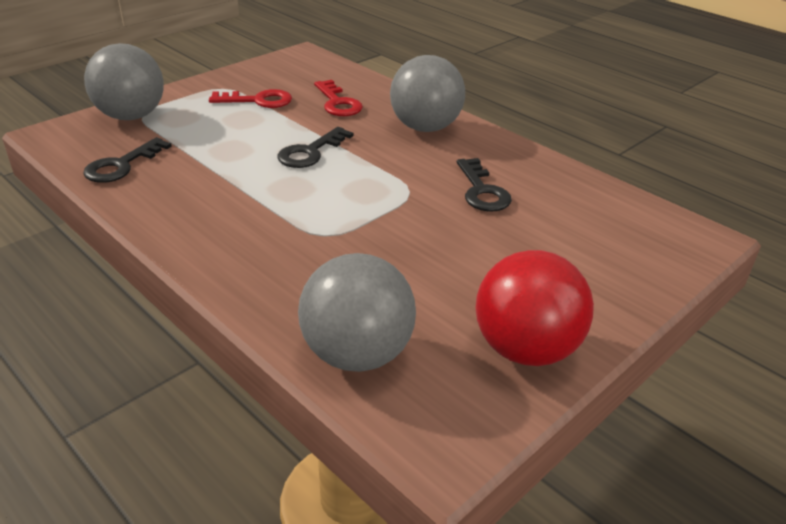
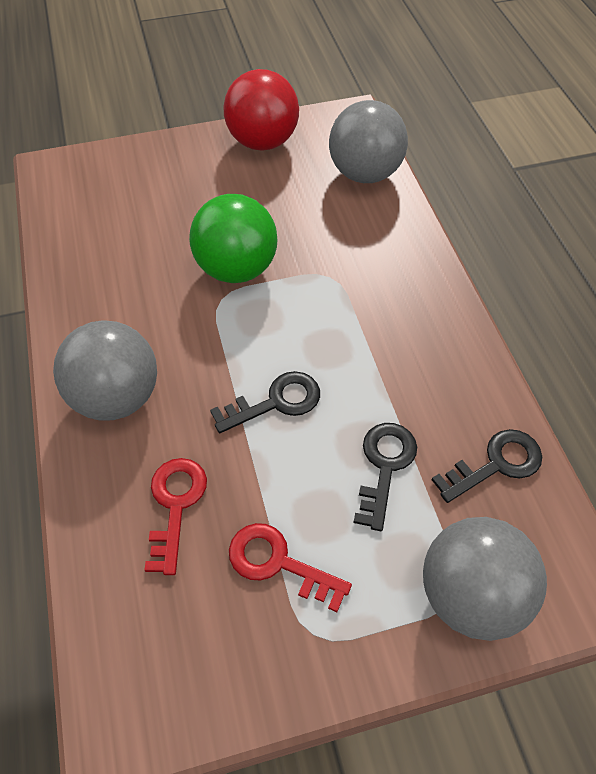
camera: 150 degrees left, 20 degrees up
(418, 215) = (236, 269): none -> green ball
(482, 191) = (157, 275): black key -> black key (384, 466)

